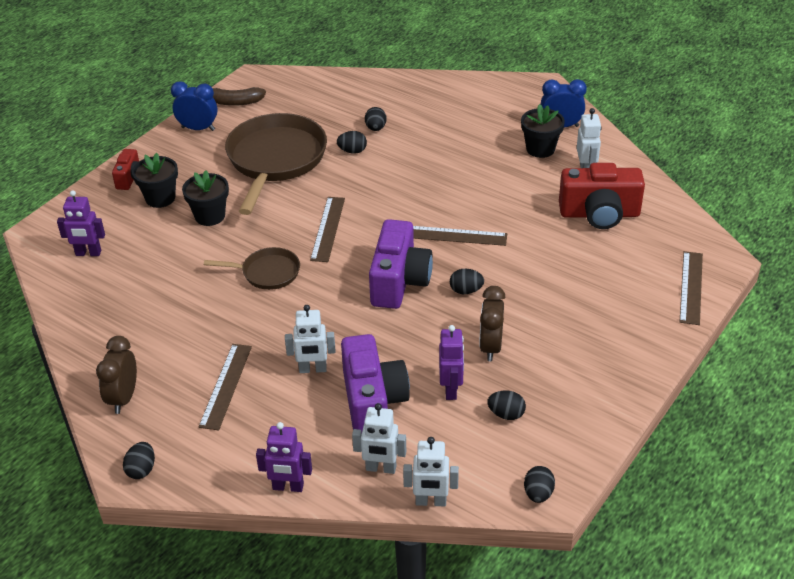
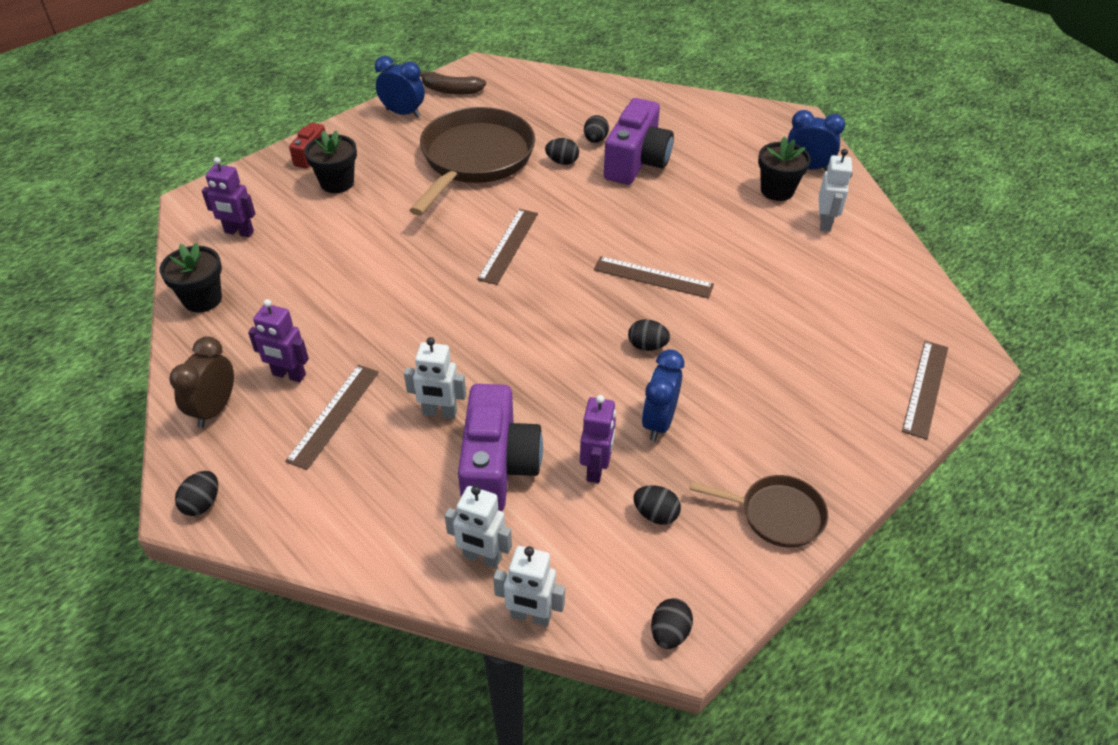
camera: 10 degrees right, 5 degrees up
(210, 216) = (383, 211): black flower pot -> black flower pot (202, 299)
(267, 273) = (424, 286): brown pan -> brown pan (776, 514)
(288, 487) = (363, 560): purple robot -> purple robot (289, 375)
(399, 281) = (571, 321): purple camera -> purple camera (636, 162)
(490, 347) = (658, 422): brown clock -> blue clock
(599, 214) = (830, 278): red camera -> none

